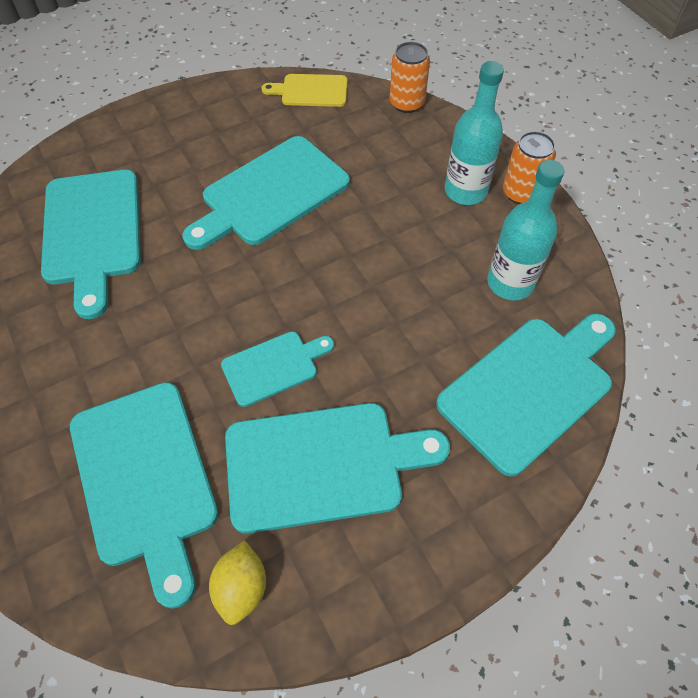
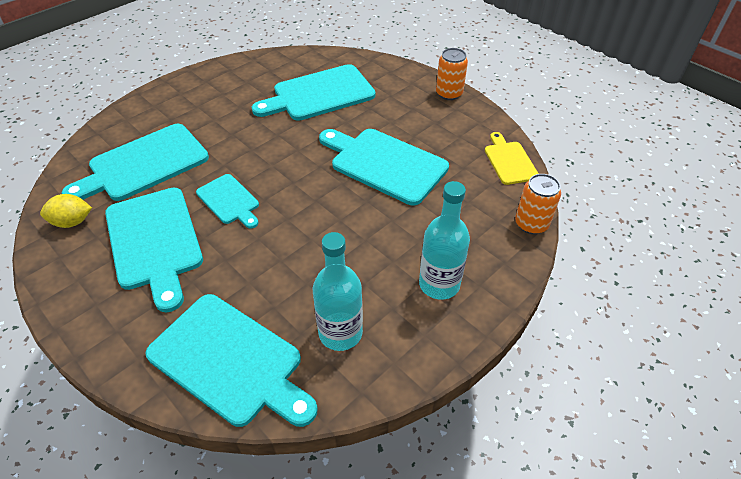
camera: 75 degrees right, 10 degrees down
(521, 193) = (455, 328): orange can -> orange can (449, 93)

